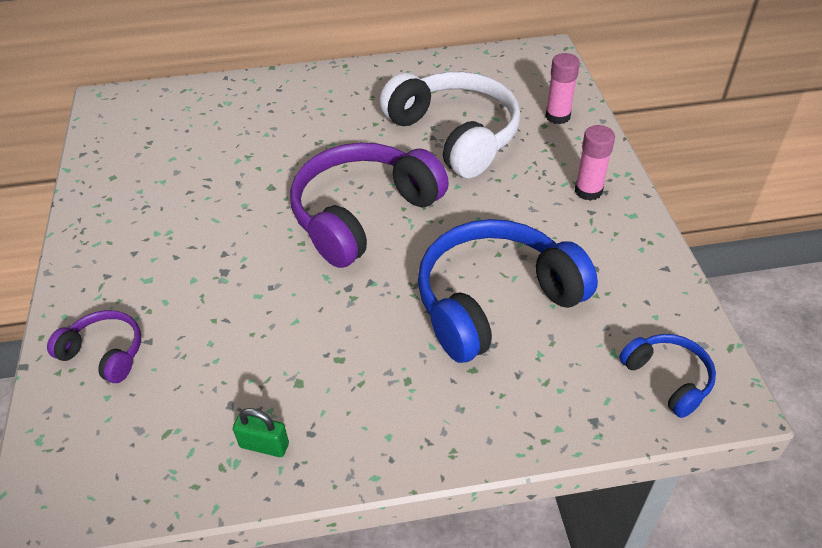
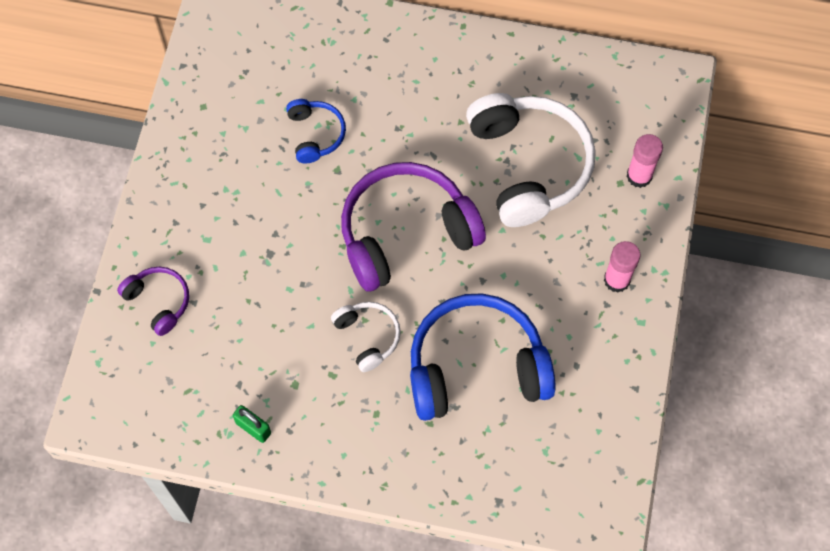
camera: 20 degrees right, 20 degrees up
(364, 311) = (368, 337): none -> white headphones
(668, 378) = (574, 488): blue headphones -> blue headphones (315, 134)

